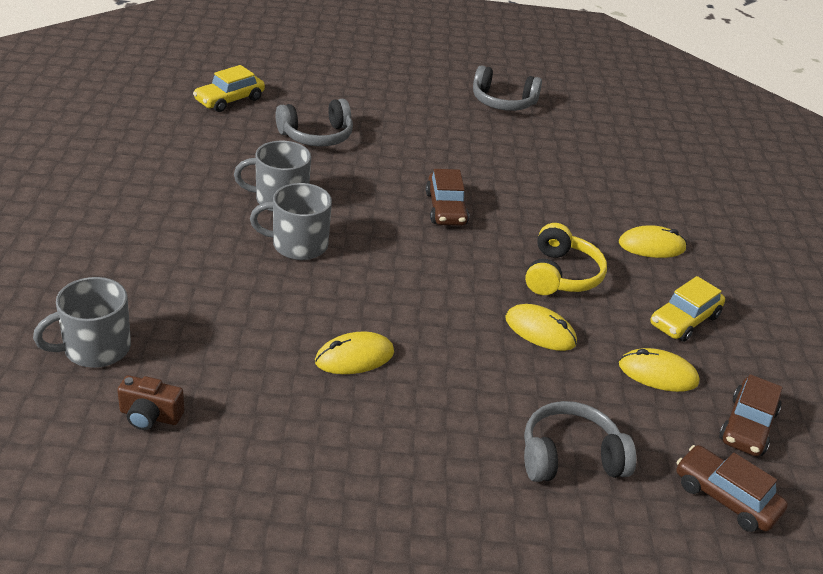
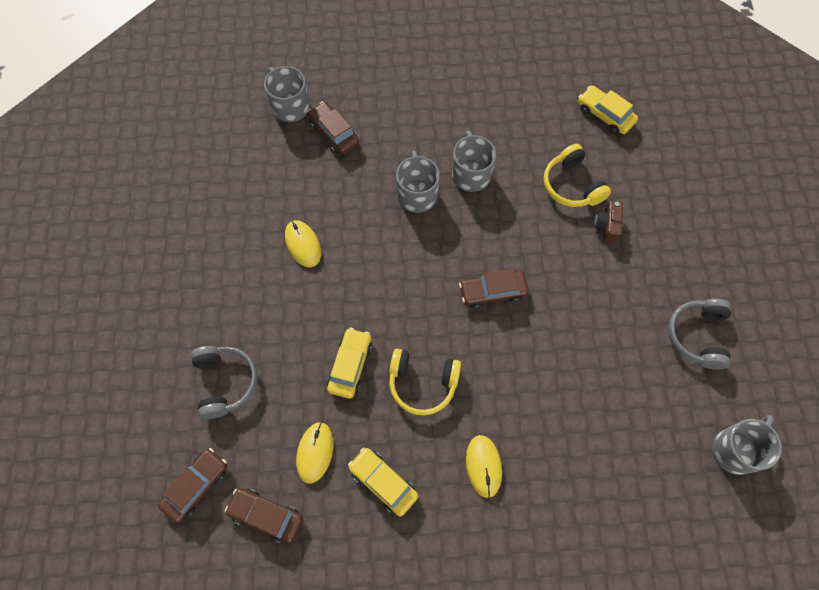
camera: 90 degrees right, 30 degrees up
(150, 416) = (238, 146): brown camera -> brown camera (607, 226)
(169, 307) = (334, 133): none -> brown car
(316, 136) = (572, 185): grey headphones -> yellow headphones
(540, 331) = (350, 366): yellow mouse -> yellow car
(612, 107) = (735, 450): none -> grey mug

